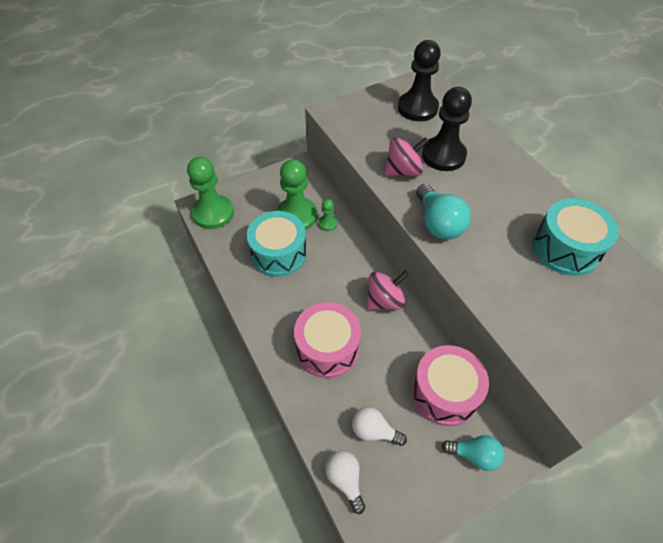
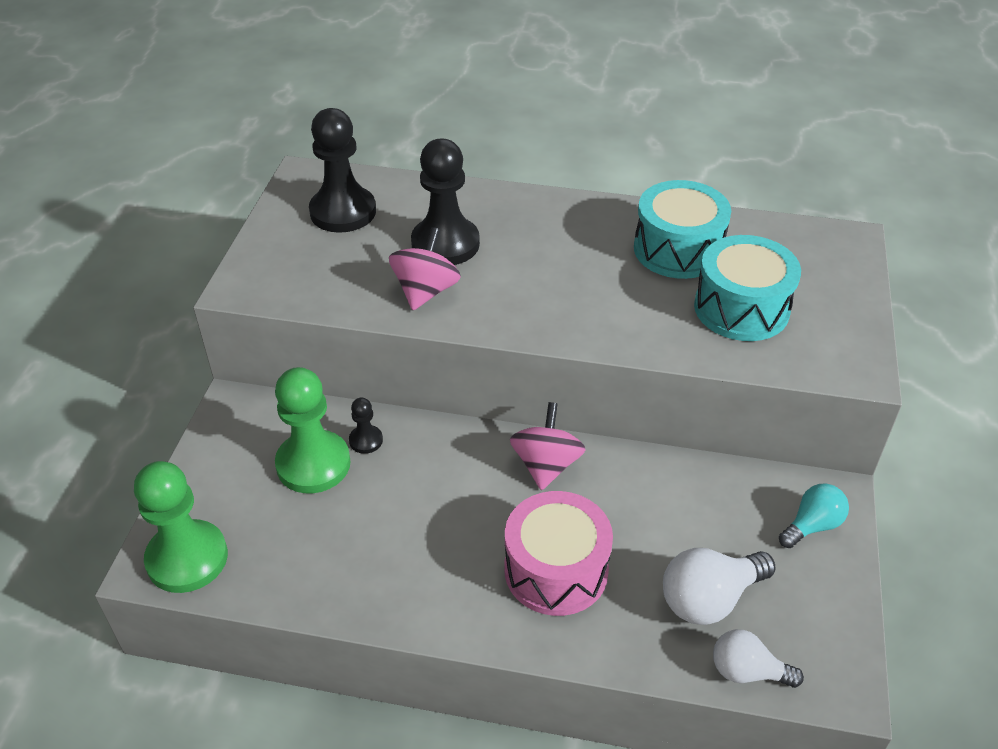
camera: 50 degrees left, 10 degrees down
(279, 253) = (353, 526): turquoise drum -> turquoise drum (741, 308)
(327, 223) = (366, 440): green pawn -> black pawn
(374, 431) = (709, 599): white light bulb -> white light bulb, size x1.51
(438, 223) = (538, 317): turquoise light bulb -> none
(444, 393) = (718, 497): pink drum -> none

